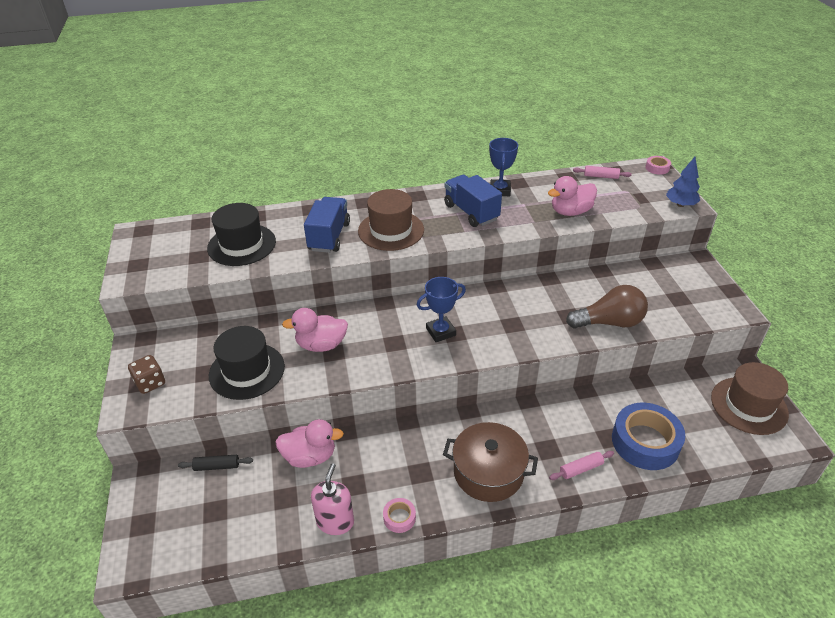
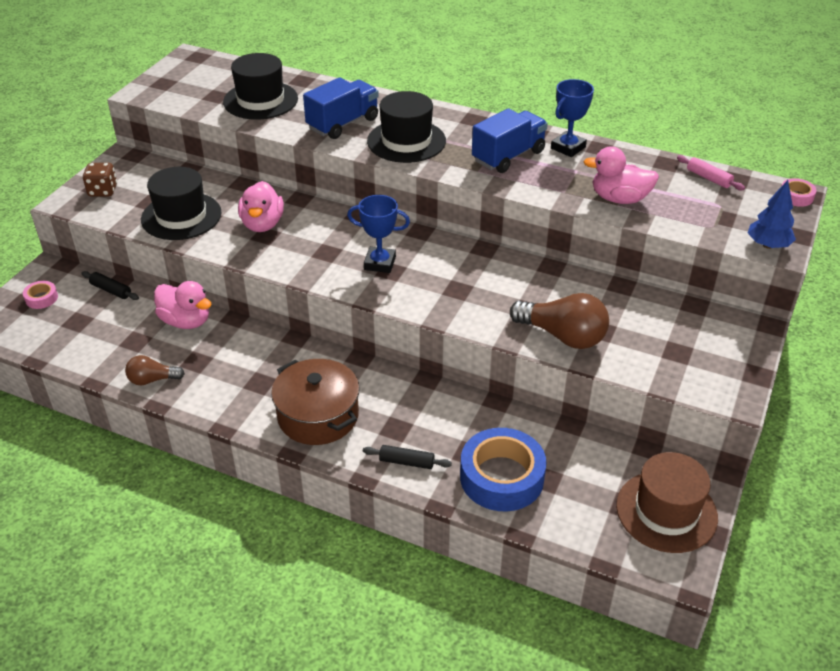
camera: 35 degrees right, 0 degrees up
(321, 345) = (262, 224): pink duck -> pink duck turned 120 degrees counterclockwise
(335, 521) = (152, 380): pink soap dispenser -> brown light bulb
(391, 230) = (406, 141): brown hat -> black hat
(399, 518) = (203, 406): pink tape -> pink tape (41, 298)
(471, 212) = (508, 156): blue truck -> blue truck turned 45 degrees clockwise
(581, 469) = (406, 462): pink rolling pin -> black rolling pin

